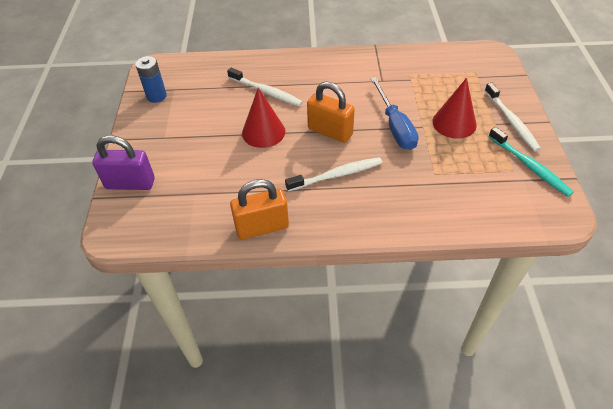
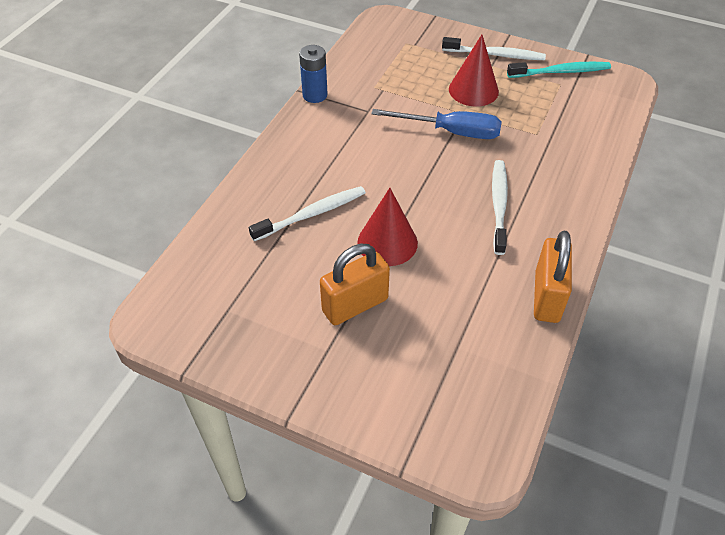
camera: 65 degrees left, 0 degrees up
(130, 183) = (400, 415): purple padlock -> none
(156, 96) = (228, 335): blue battery -> blue battery (315, 95)
(330, 131) = (426, 184): orange padlock -> orange padlock (355, 305)

